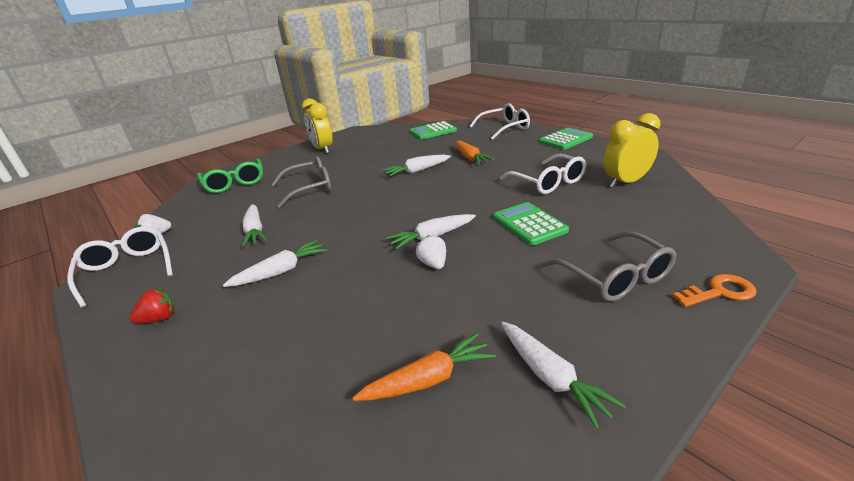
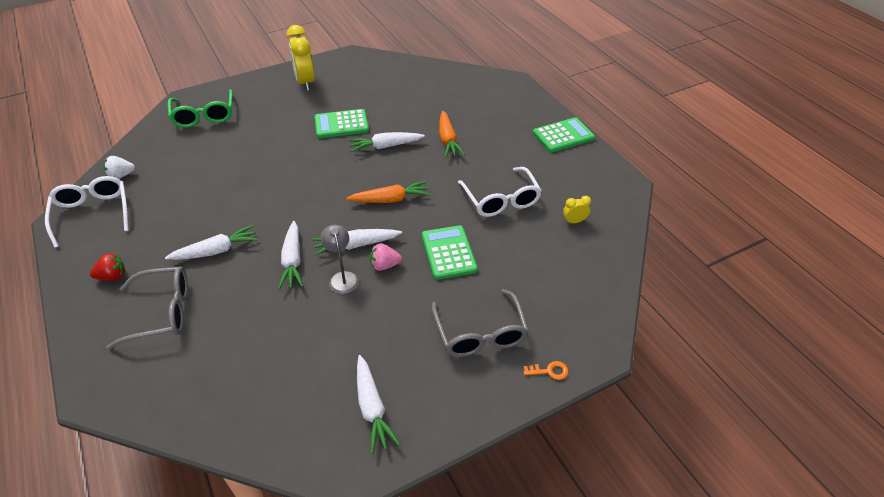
camera: 10 degrees right, 15 degrees up
(255, 231) = (207, 193): white carrot -> white carrot (292, 261)
(310, 188) = (273, 145): grey glasses -> grey glasses (162, 312)
(428, 379) = (289, 386): orange carrot -> orange carrot (391, 199)
(433, 131) = (433, 80): green calculator -> green calculator (341, 124)
(433, 264) = (342, 277): white strawberry -> grey lamp
(472, 246) = (384, 265): none -> pink strawberry
(504, 128) = (512, 96): white glasses -> none
(625, 182) = (574, 221): yellow clock -> yellow clock, size x0.46
(719, 292) = (549, 371): orange key -> orange key, size x0.64

